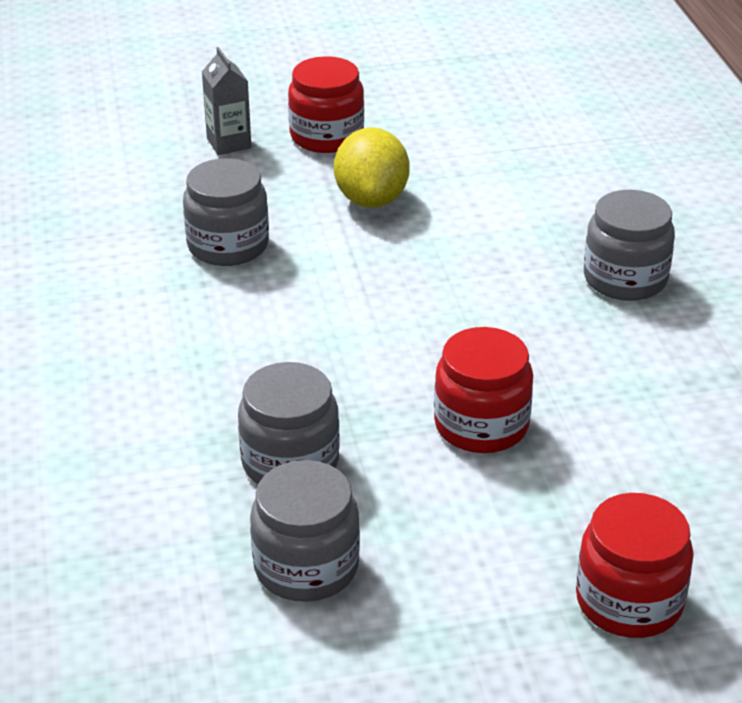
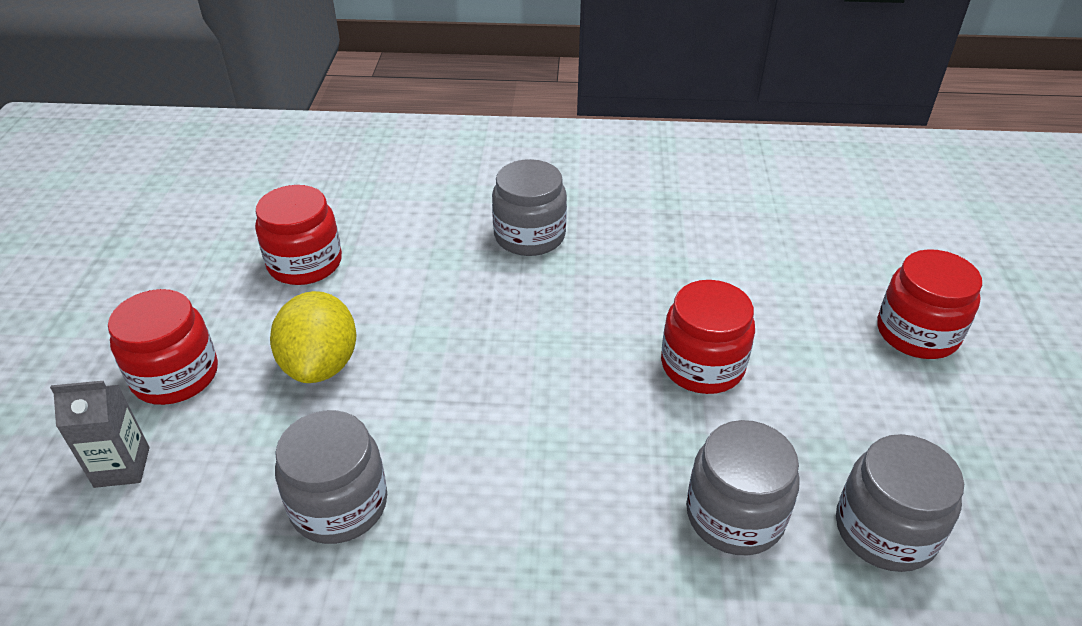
camera: 75 degrees left, 5 degrees up
(371, 199) = (321, 364): yellow lemon -> yellow lemon turned 75 degrees clockwise
(496, 157) = (305, 263): none -> red jar

